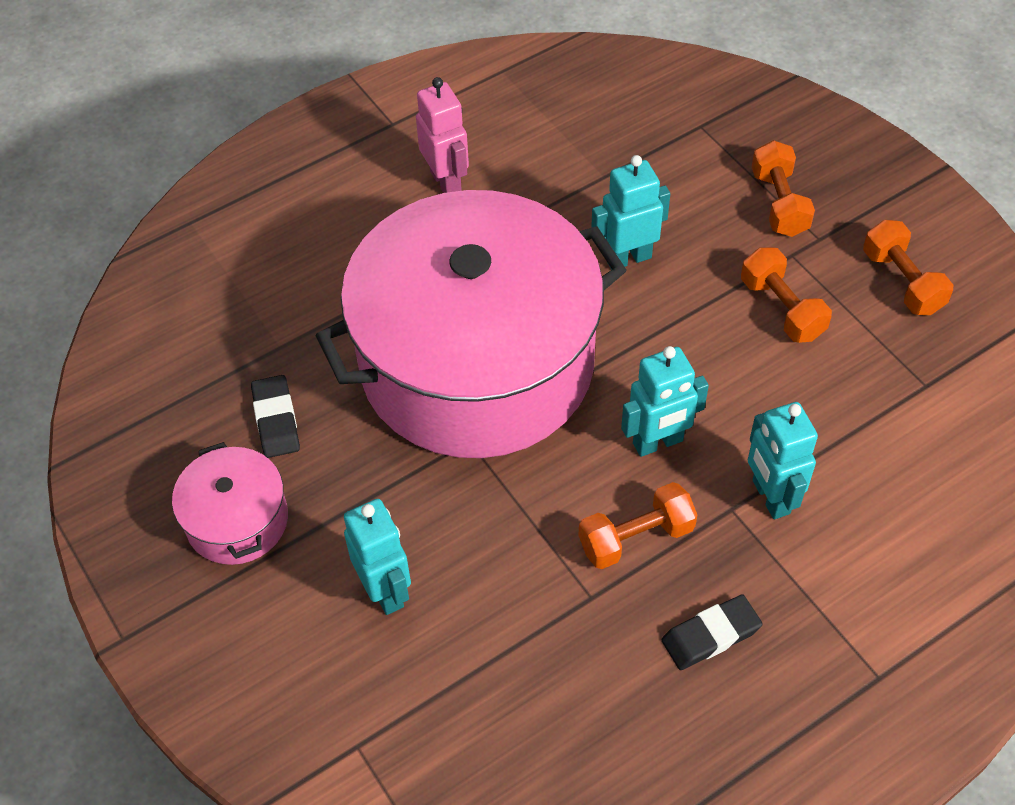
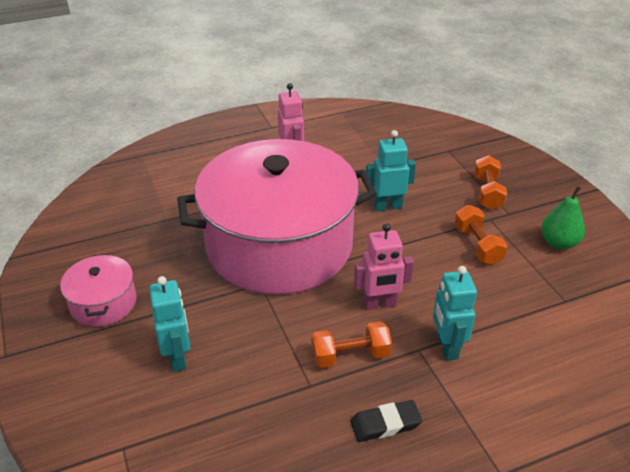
camera: 10 degrees right, 15 degrees down
(276, 420) = (149, 255): black eraser -> none
(658, 443) = (380, 304): turquoise robot -> pink robot
(902, 281) = (558, 242): orange dumbbell -> green pear

